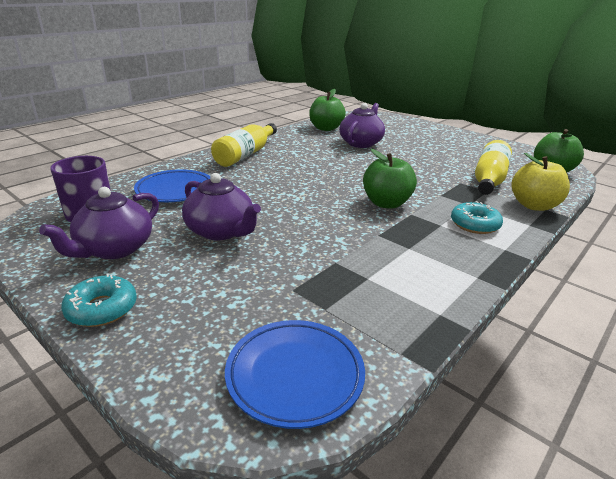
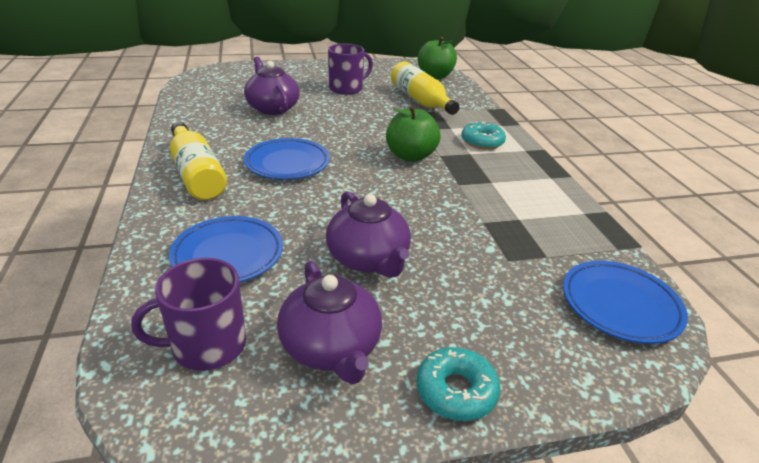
camera: 55 degrees left, 5 degrees up
(221, 231) = (368, 259): purple teapot -> purple teapot turned 75 degrees clockwise
(298, 170) = (287, 163): none -> blue plate
(326, 128) = (205, 105): green apple -> none
(442, 151) = (347, 88): none -> purple mug
(534, 205) = (477, 109): yellow apple -> none

